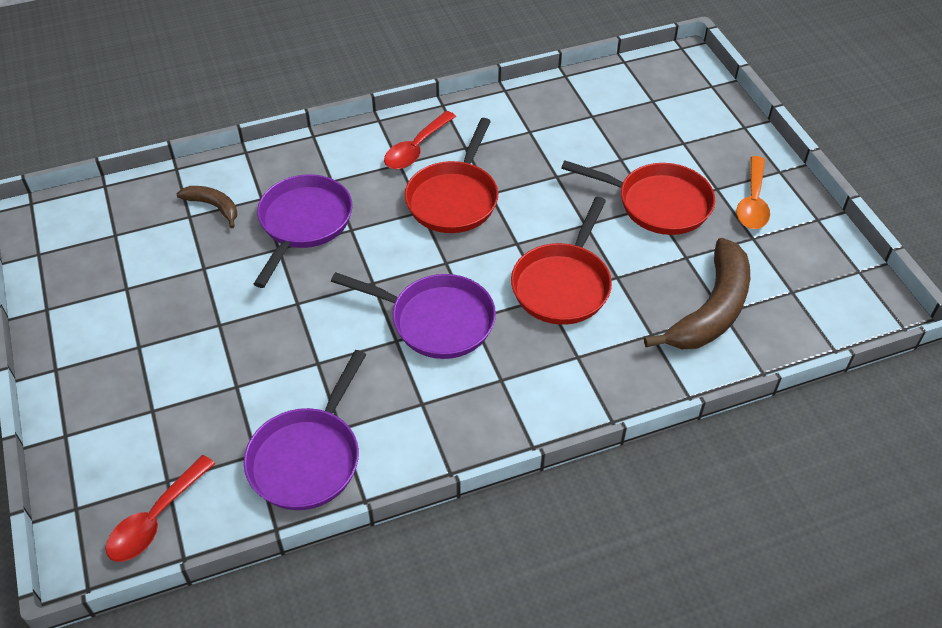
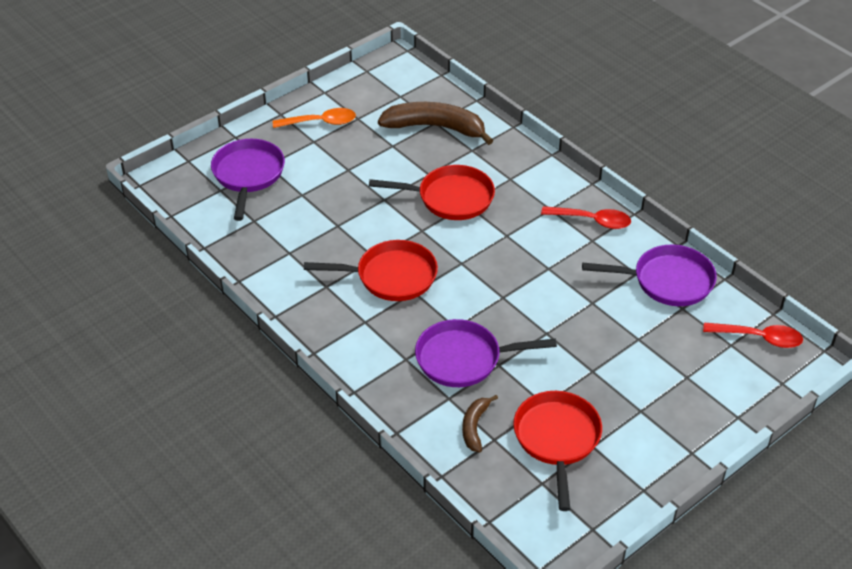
camera: 110 degrees left, 5 degrees down
(416, 149) = (341, 316): red spoon -> red spoon (592, 221)
(436, 321) = (519, 252): purple pan -> purple pan (248, 175)
(658, 204) = (344, 167): red pan -> red pan (557, 439)

